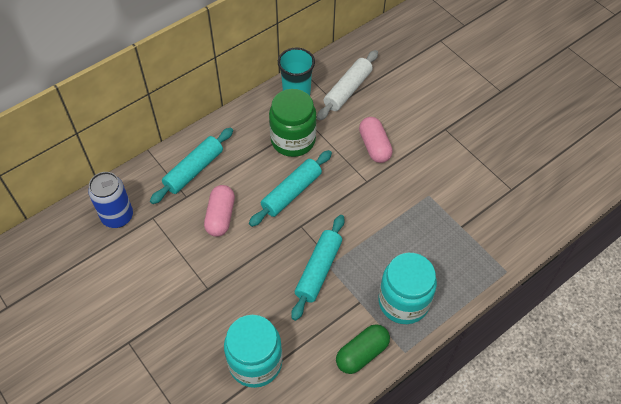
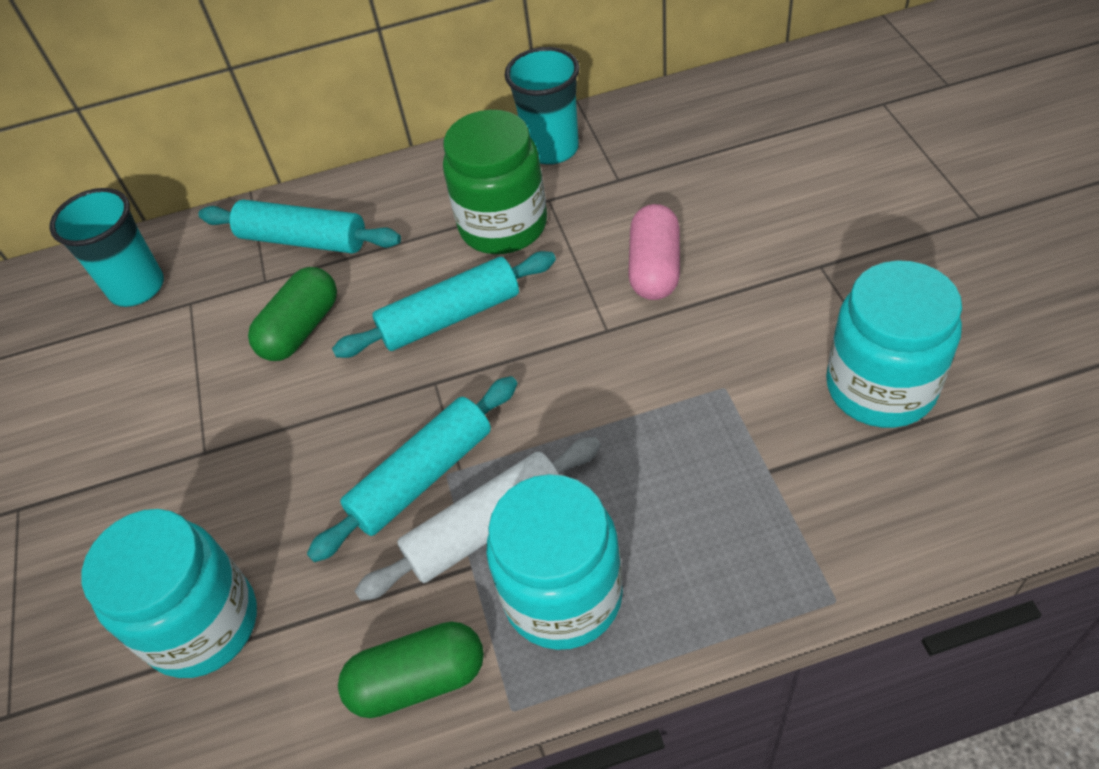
camera: 30 degrees right, 5 degrees down
(117, 216) = (137, 288): blue can -> turquoise cup
(194, 170) = (303, 240): turquoise rolling pin -> turquoise rolling pin turned 45 degrees clockwise
(220, 216) = (301, 329): pink capsule -> green capsule
(347, 90) = (652, 159): white rolling pin -> white rolling pin (486, 527)
(490, 179) = (880, 387): none -> turquoise jar

